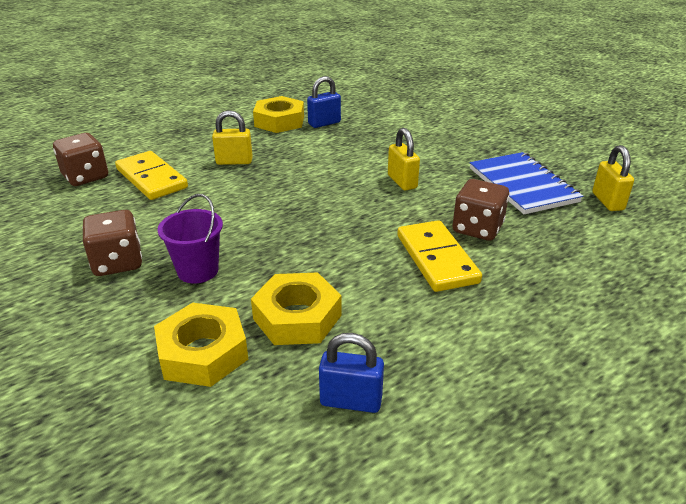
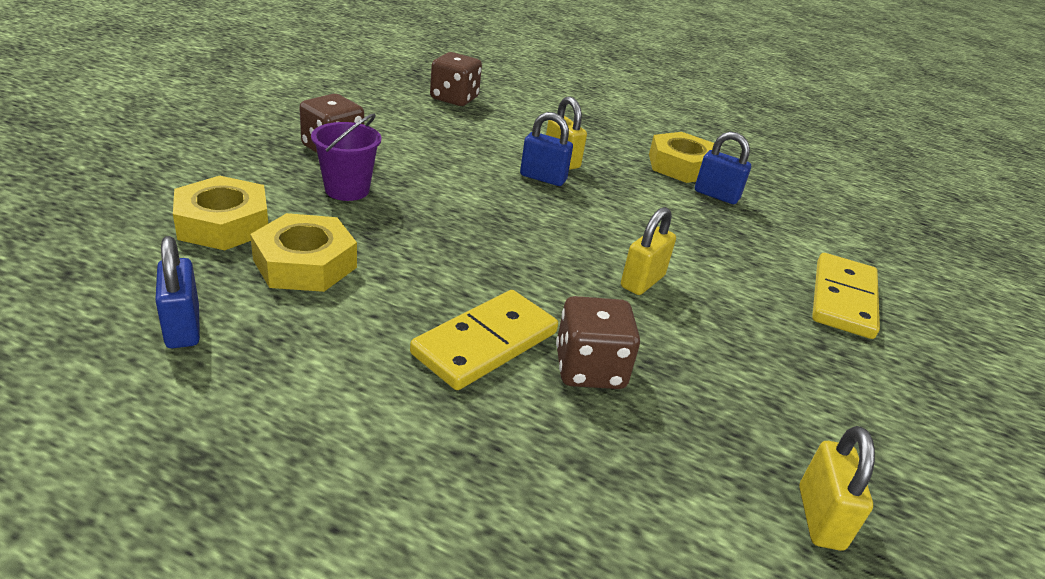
camera: 55 degrees right, 0 degrees up
(151, 179) = (482, 127): yellow domino -> yellow domino (842, 299)
(253, 176) = (543, 178): none -> blue padlock
(522, 185) = (759, 399): blue notebook -> none
(607, 201) = (820, 518): yellow padlock -> yellow padlock turned 45 degrees counterclockwise

